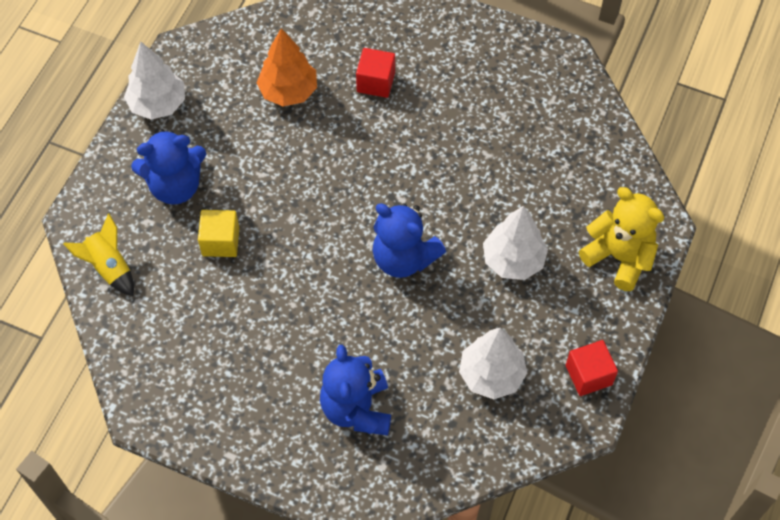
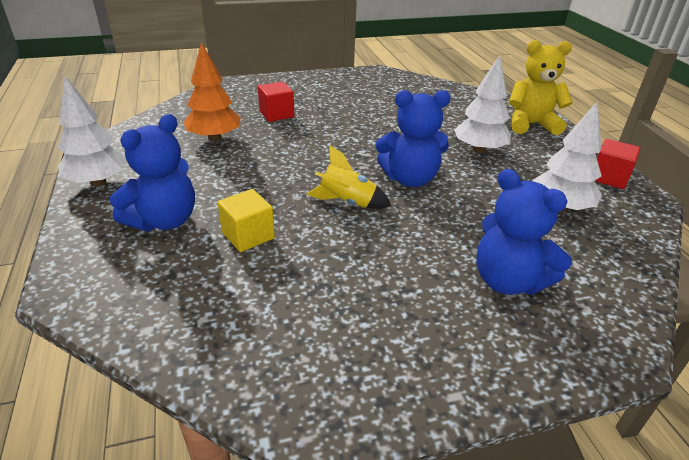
camera: 40 degrees left, 25 degrees down
(109, 267) = (140, 309): yellow rocket -> yellow rocket (347, 202)

